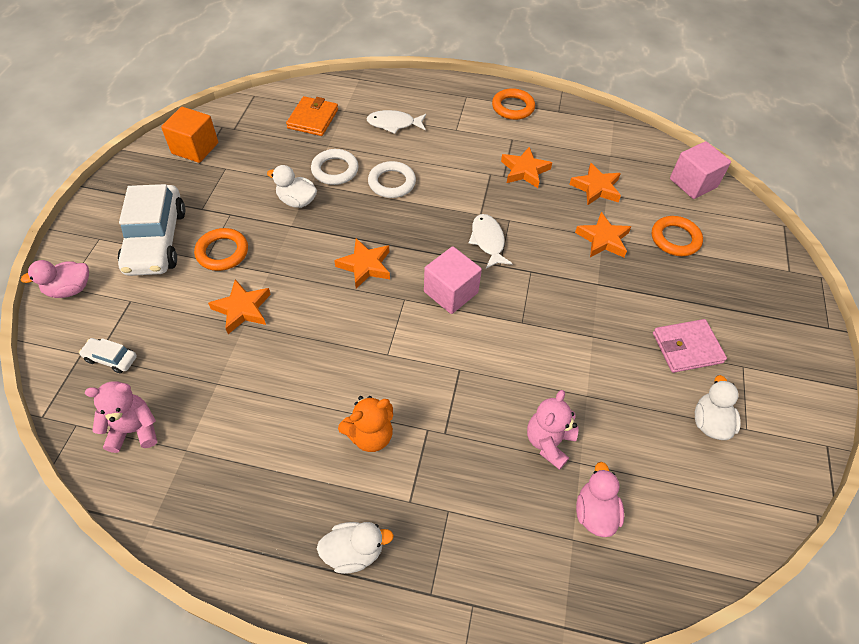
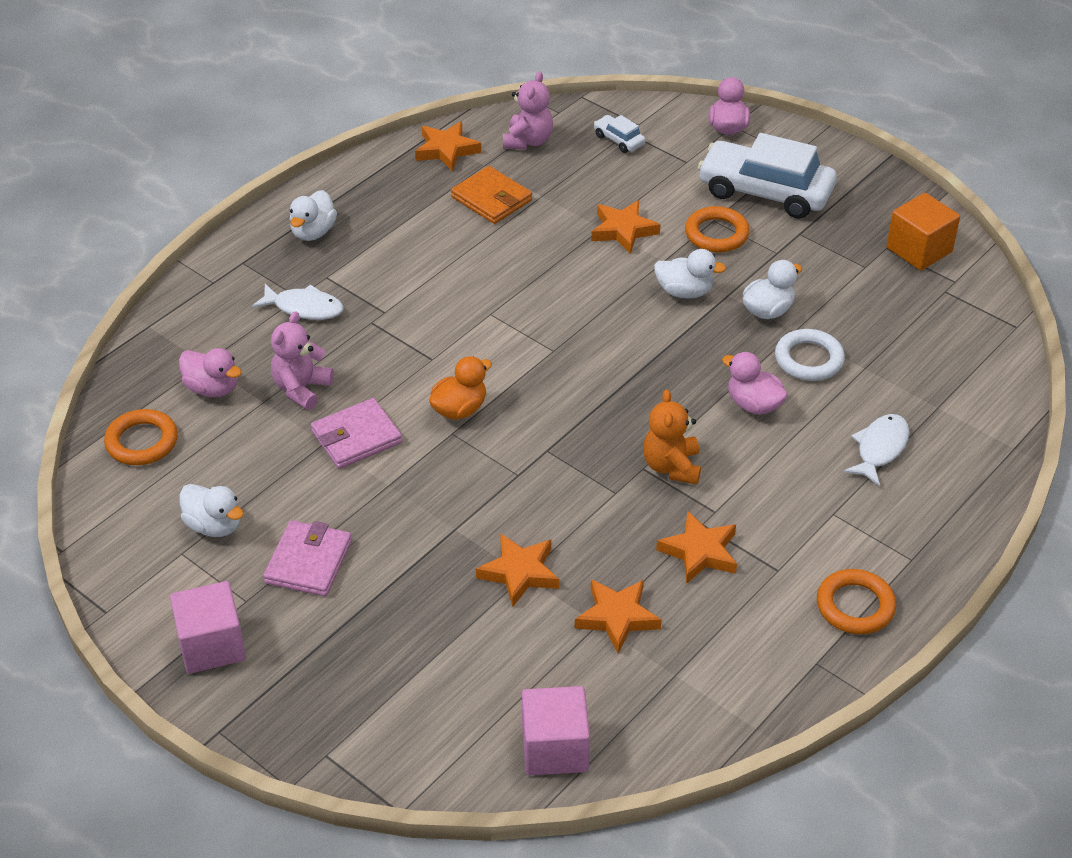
camera: 120 degrees right, 10 degrees down
(111, 358) = (619, 140): white car -> white car turned 90 degrees counterclockwise
(299, 249) = (684, 292): none -> white duck
(313, 119) = (932, 369): orange wallet -> orange wallet (491, 199)
(365, 266) = (623, 335): orange star -> orange star (446, 150)
(370, 435) = (409, 273): orange teddy bear -> orange teddy bear (671, 466)
(392, 183) = (753, 404): white ring -> pink duck
(451, 292) = (536, 391): pink cube -> pink cube (211, 645)
(488, 241) = (592, 456): white fish -> white fish (304, 308)
(497, 328) = (459, 409): none -> orange duck
(548, 442) = (301, 389): pink teddy bear -> pink teddy bear turned 120 degrees counterclockwise
(567, 377) = (356, 437): none -> pink wallet
(675, 239) = (467, 654): orange ring -> orange ring (142, 442)

